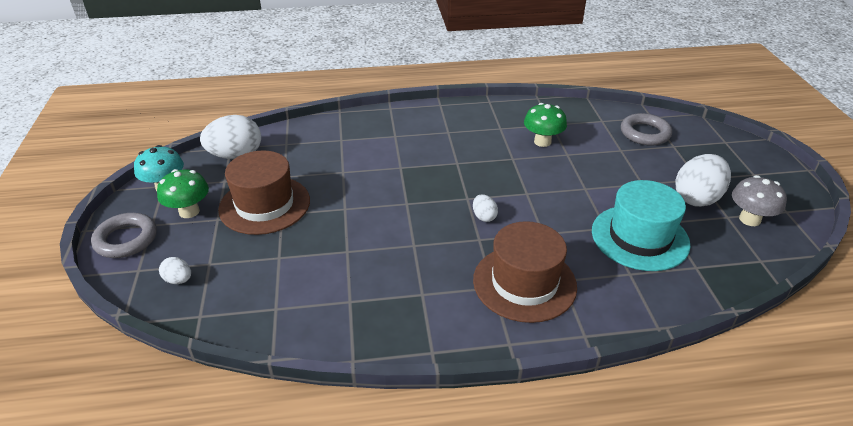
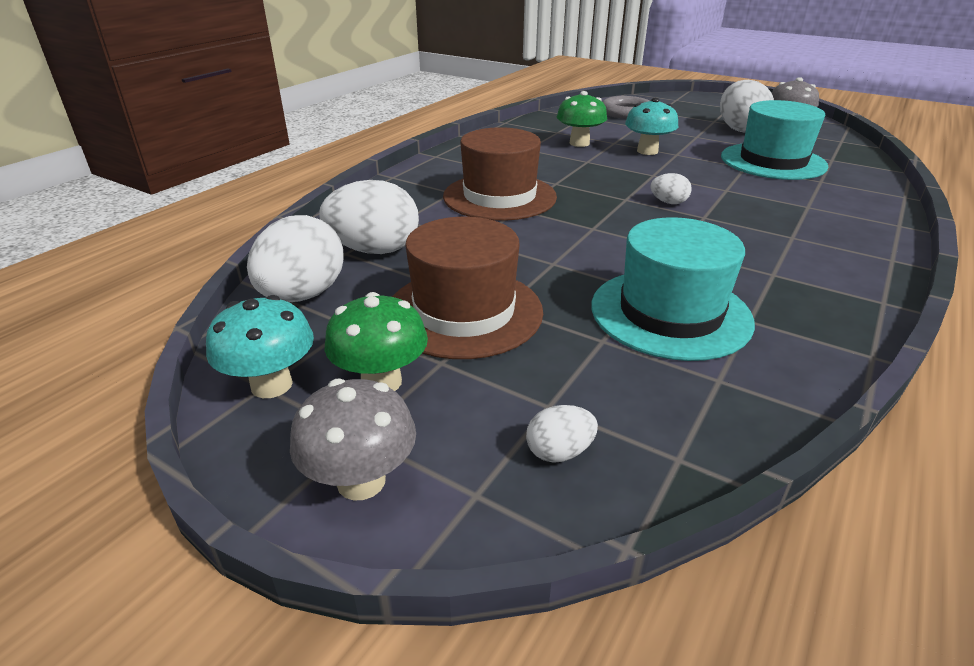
camera: 50 degrees left, 5 degrees down
(126, 239) = (361, 481): grey ring -> grey mushroom
(297, 150) = (374, 250): none -> white egg
(328, 269) = (670, 313): none -> turquoise hat
(524, 283) = (798, 221): brown hat -> brown hat (499, 197)
(570, 174) = (647, 151): none -> turquoise mushroom

